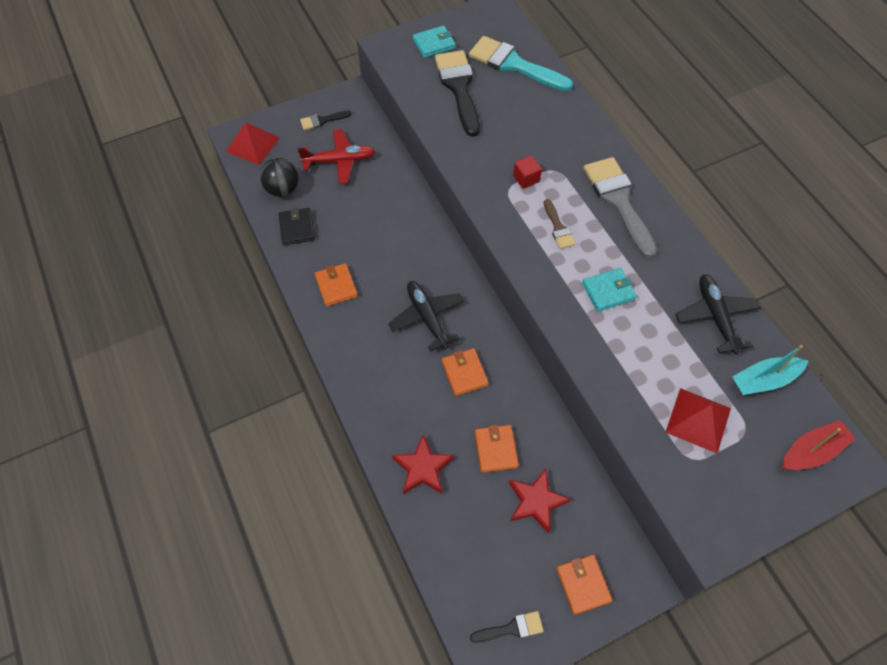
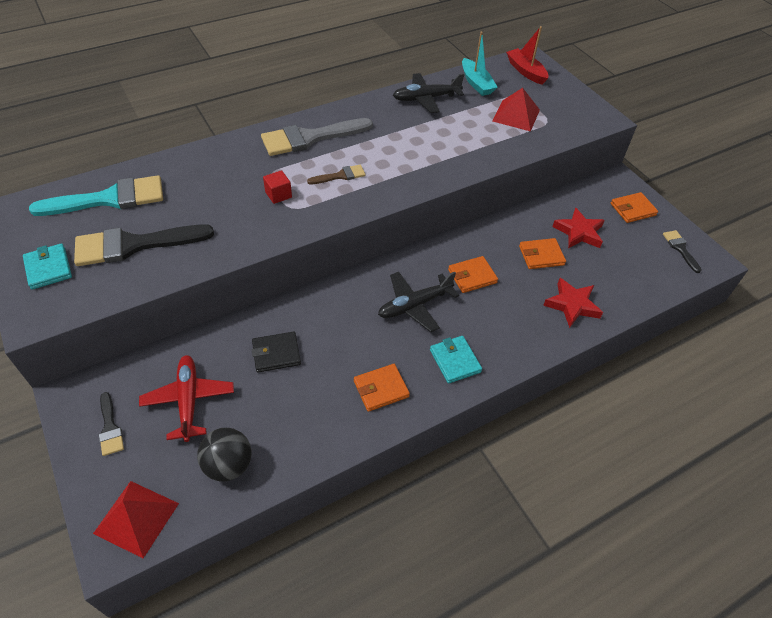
camera: 95 degrees left, 10 degrees down
(297, 228) = (295, 440): black wallet -> black wallet (276, 353)
(514, 64) = (109, 199): turquoise brush -> turquoise brush turned 135 degrees counterclockwise
(608, 291) = (408, 150): turquoise wallet -> turquoise wallet (455, 361)

